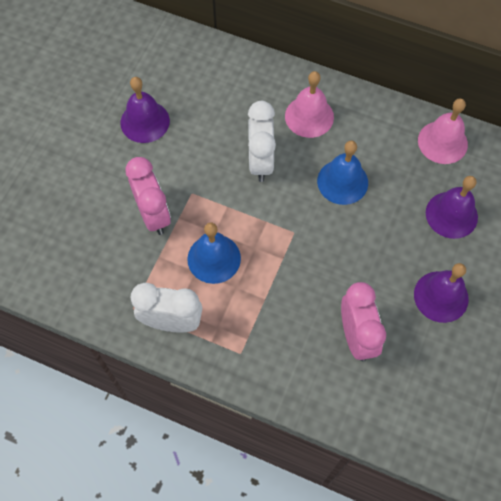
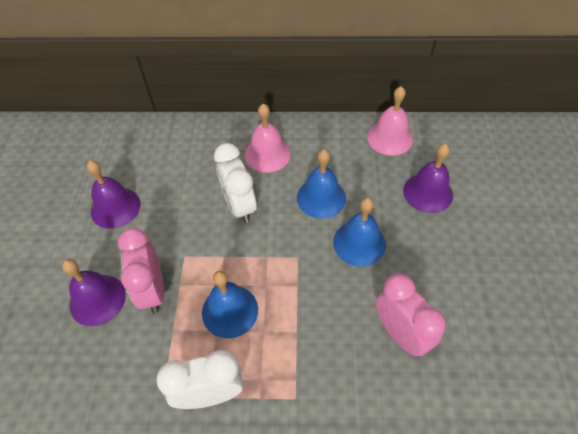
camera: 20 degrees left, 10 degrees down
(153, 215) = (153, 290): pink clock -> pink clock turned 150 degrees counterclockwise
(358, 240) = (359, 243): none -> blue bell
(441, 296) = (456, 266): purple bell -> purple bell (97, 299)

